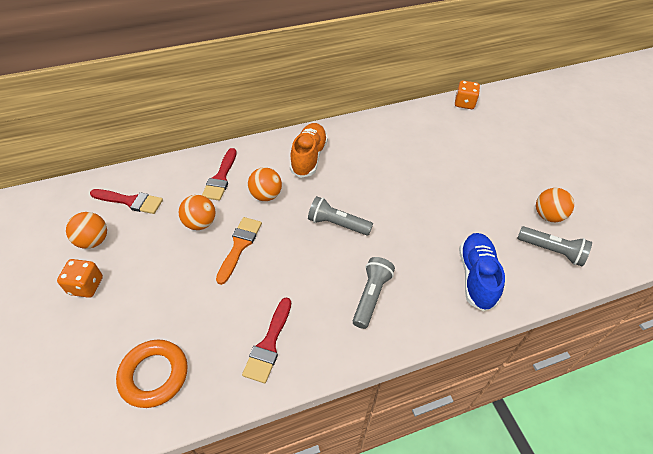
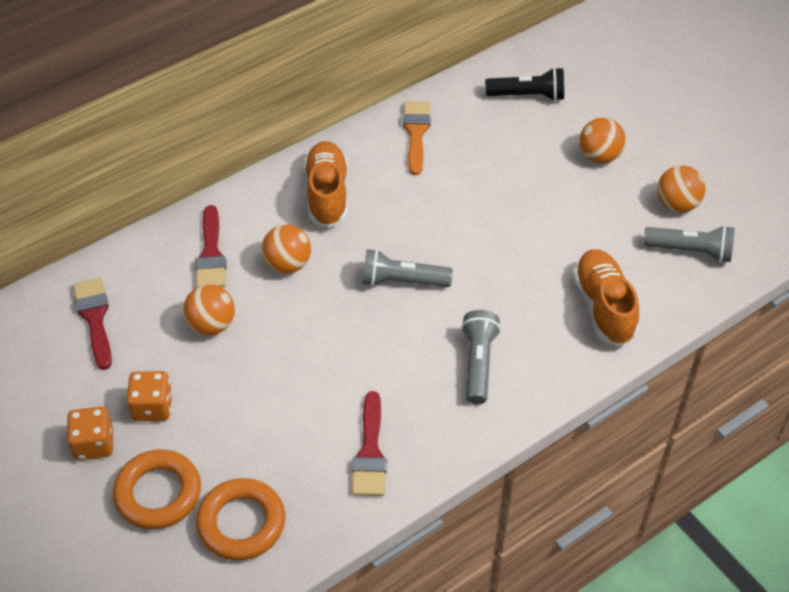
camera: 15 degrees left, 0 degrees up
(93, 241) = (71, 384): orange ball -> orange ball (599, 156)
(109, 334) = (158, 493): none -> orange ring
(130, 201) = (95, 318): red brush -> red brush turned 105 degrees counterclockwise
(239, 246) = (280, 342): orange brush -> orange brush (416, 133)
(459, 125) = (528, 95): none -> black flashlight
(464, 103) = (526, 59): orange dice -> orange dice (152, 407)
(476, 276) = (603, 307): blue shoe -> orange shoe

